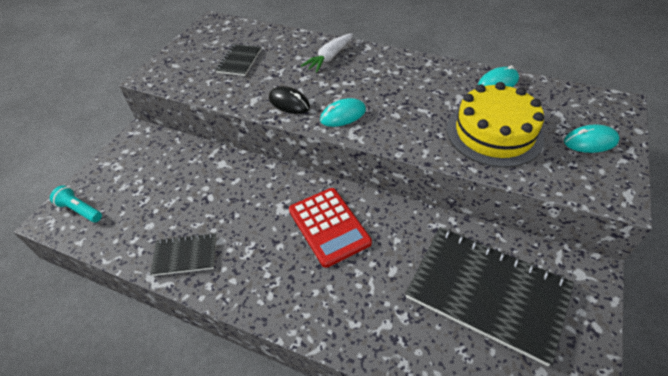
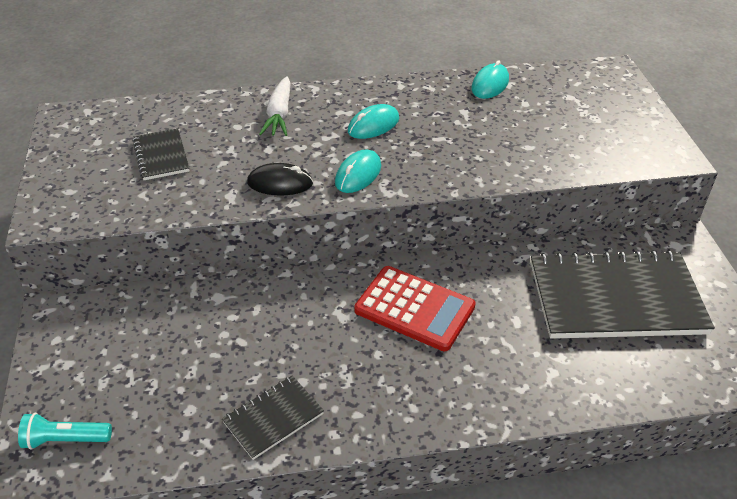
camera: 35 degrees left, 5 degrees down
(494, 133) = (528, 137): yellow cake -> none
(590, 142) = (617, 114): turquoise mouse -> turquoise mouse (373, 125)

